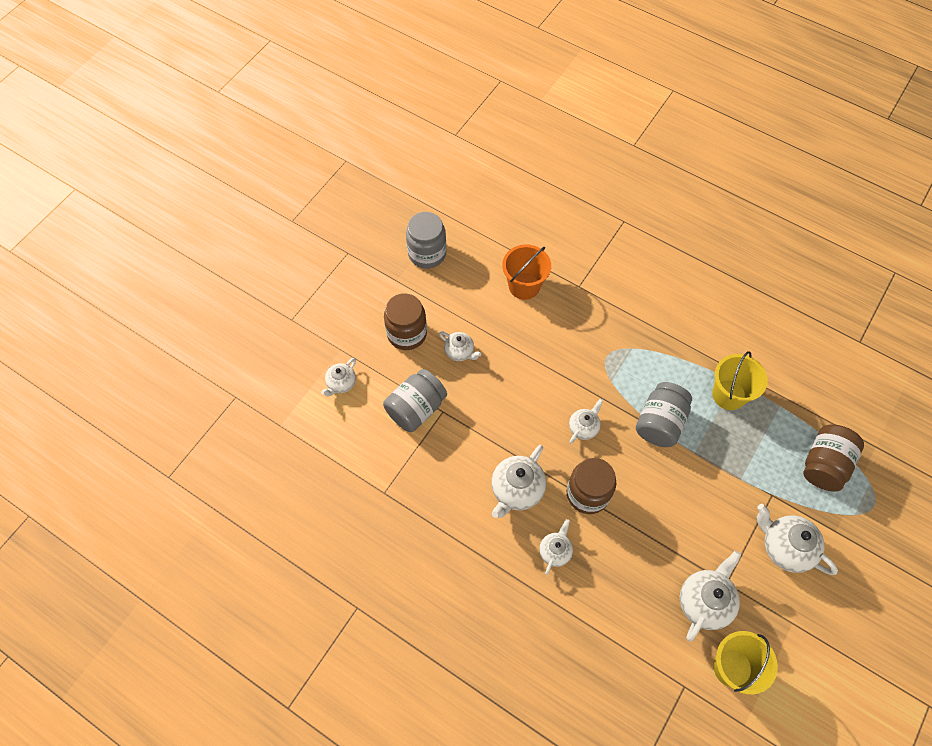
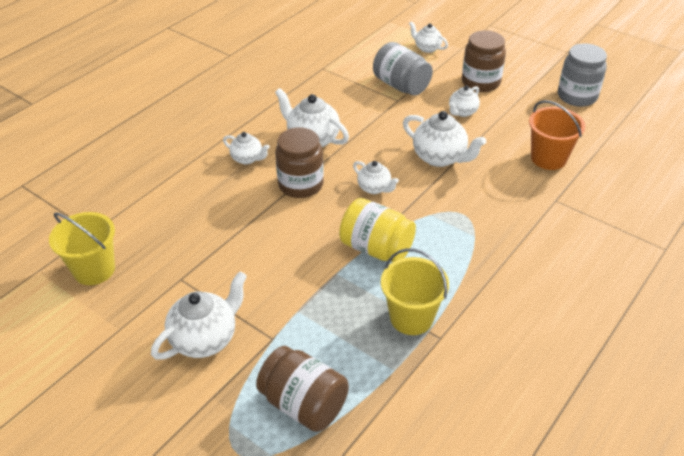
camera: 95 degrees right, 20 degrees down
(660, 423) = (376, 248): grey jar -> yellow jar
(704, 602) = (167, 257): white teapot -> white teapot (440, 158)

